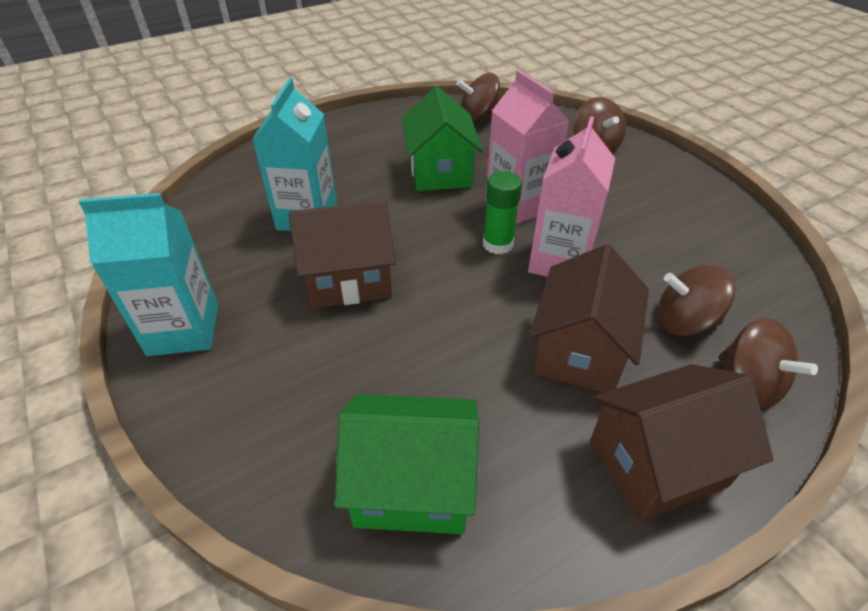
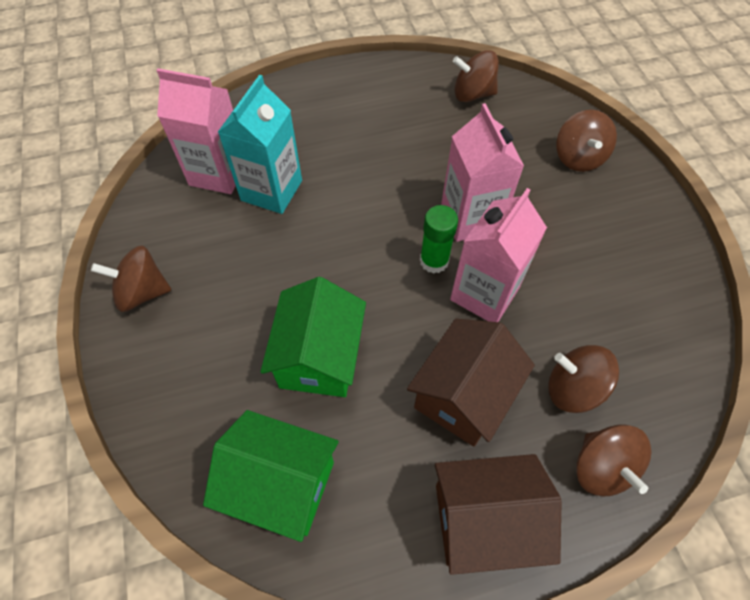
camera: 15 degrees right, 15 degrees up
(183, 330) = (142, 292): turquoise carton -> brown spinning top
(244, 212) = (218, 173): none -> pink carton
(349, 279) = (288, 271): brown house -> none
(440, 171) = (410, 160): green house -> green house (319, 357)

